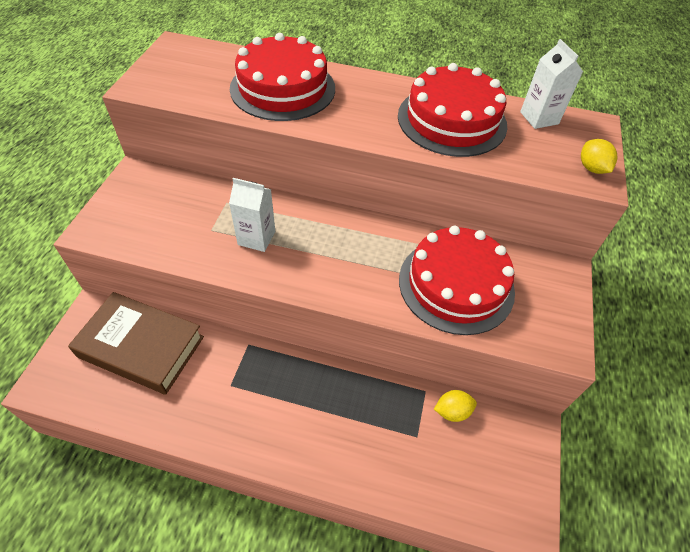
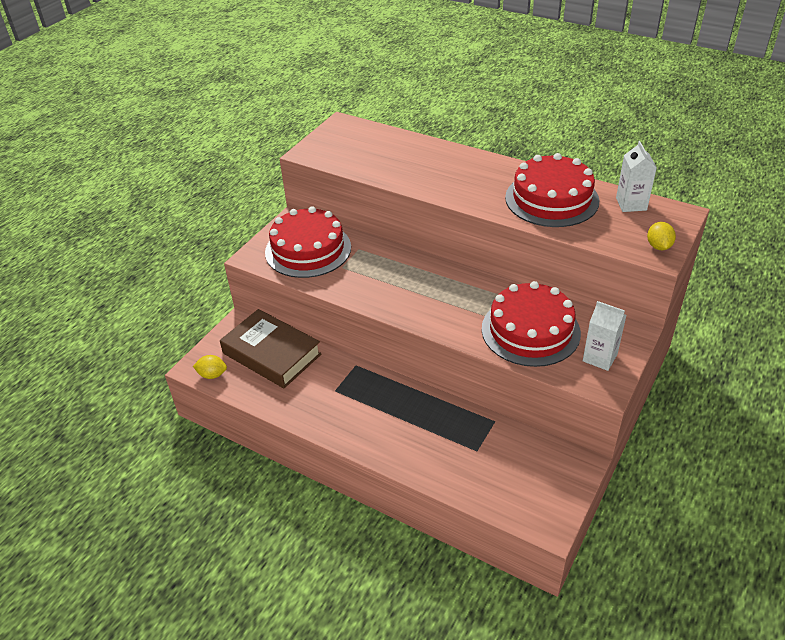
camera: 20 degrees right, 10 degrees down
(256, 238) = (376, 277): white carton -> white carton (600, 357)
(283, 88) = (418, 163): red cake -> red cake (308, 249)
(452, 411) = (513, 439): yellow lemon -> yellow lemon (212, 375)

